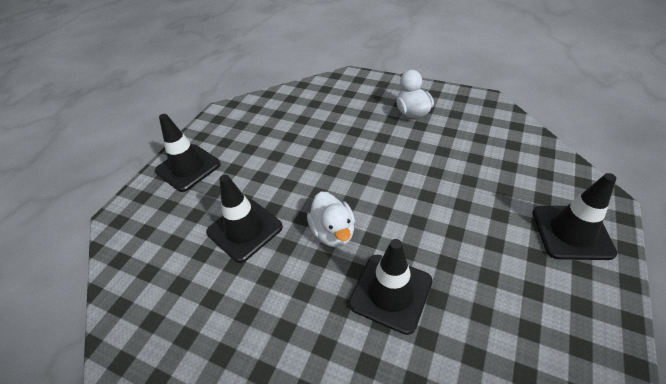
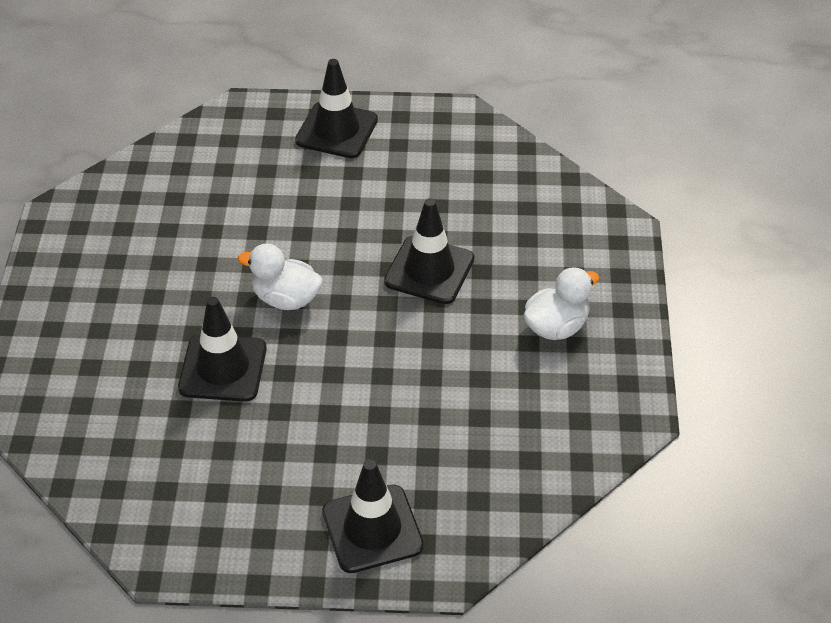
camera: 65 degrees right, 0 degrees up
(244, 229) = (261, 221): black traffic cone -> black traffic cone (429, 270)
(333, 232) = (286, 299): white duck -> white duck turned 60 degrees clockwise

